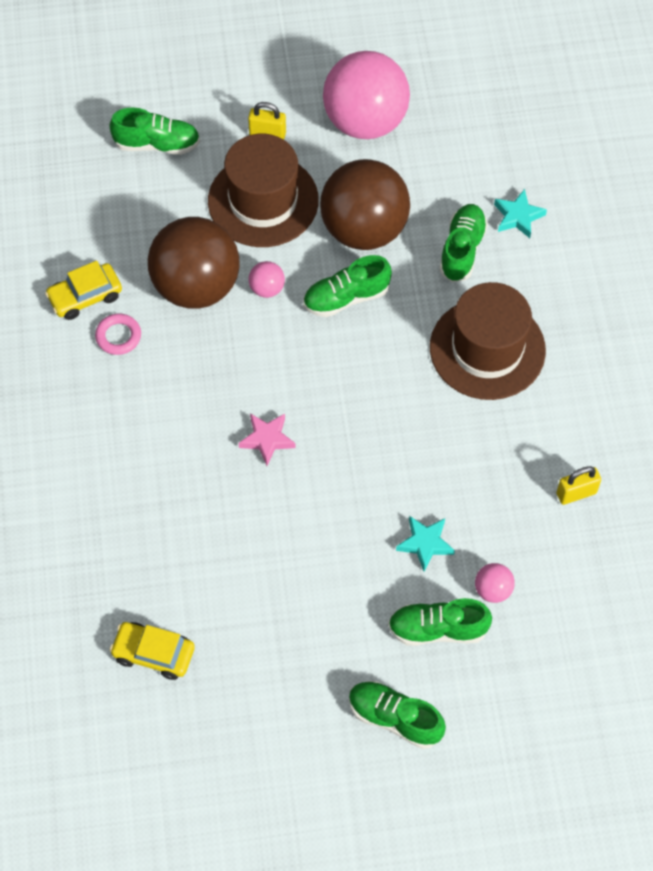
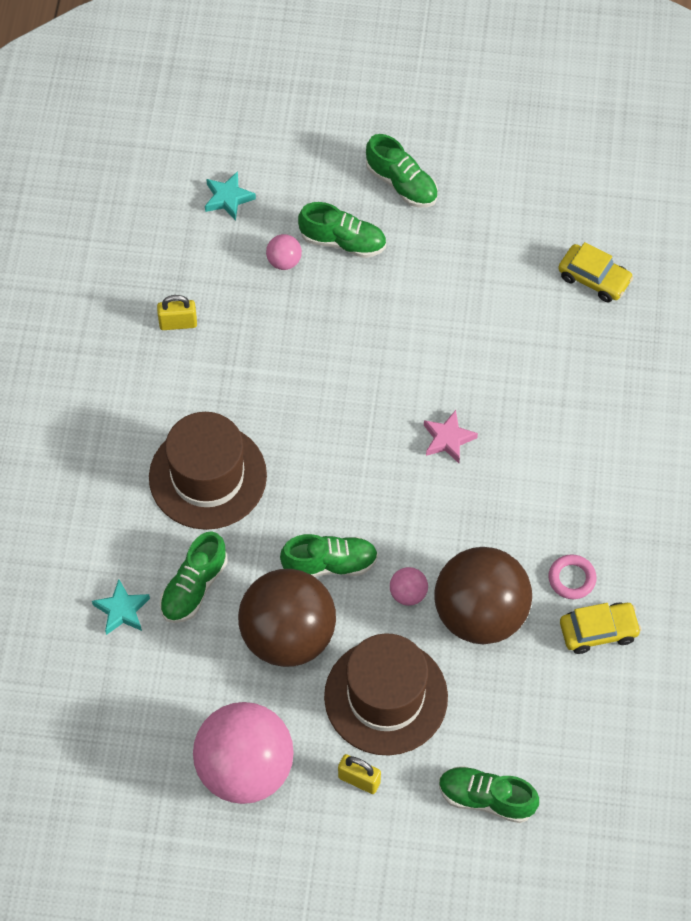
camera: 165 degrees left, 0 degrees up
(425, 544) = (330, 312): turquoise star -> turquoise star (228, 198)

